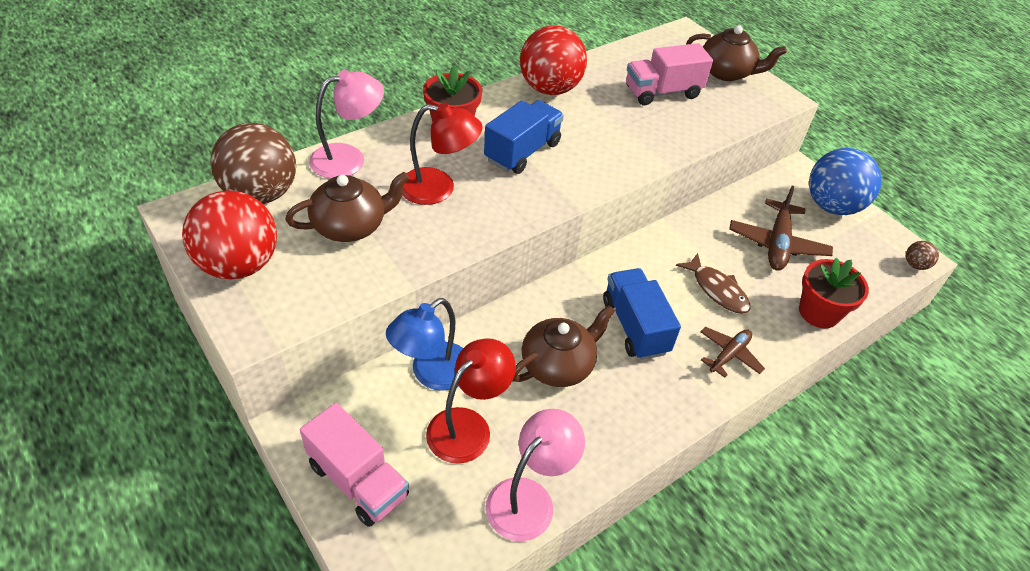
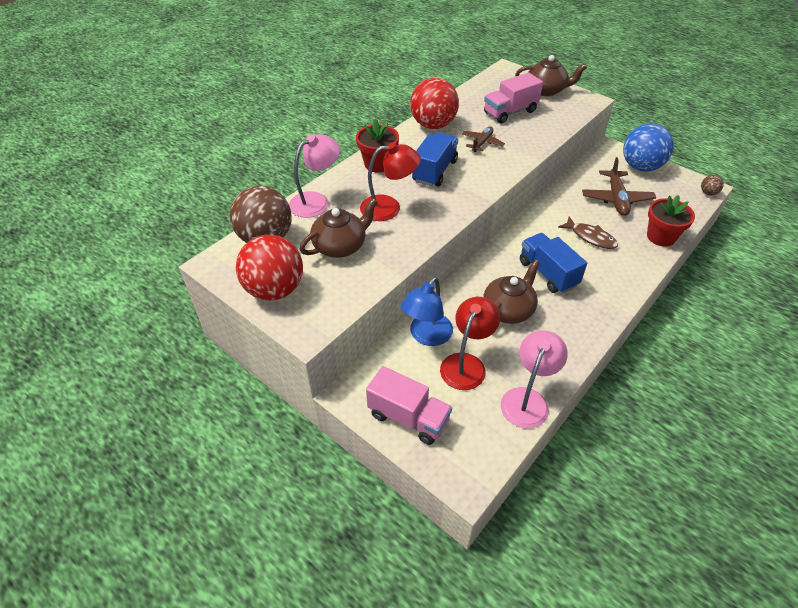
camera: 10 degrees left, 0 degrees up
(729, 355) = (616, 277): brown plane -> brown plane (482, 143)

